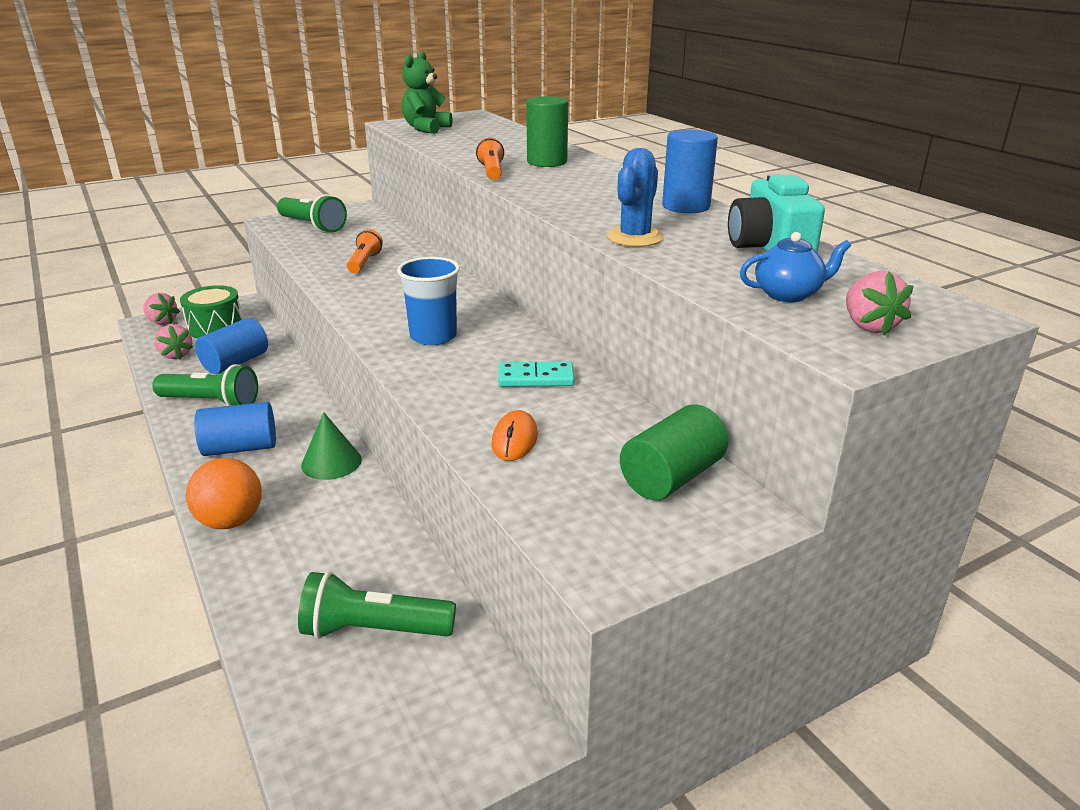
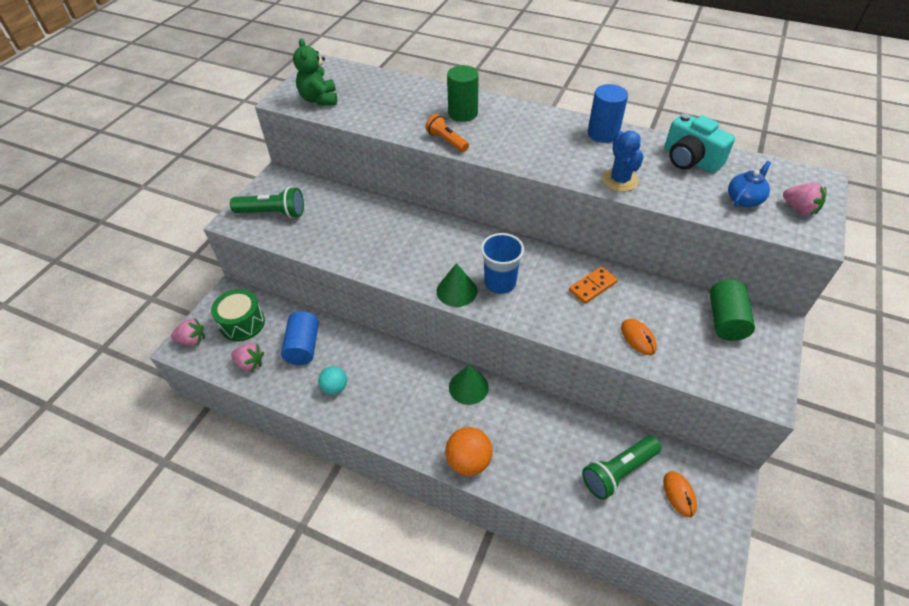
camera: 35 degrees left, 20 degrees up
(211, 402) = (335, 387): green flashlight -> turquoise ball
(240, 448) = (403, 410): blue cylinder -> none
(364, 262) = (366, 235): orange flashlight -> none
(377, 325) = (456, 291): none -> green cone
(415, 704) = (679, 494): none -> orange mouse
(536, 378) = (592, 286): turquoise domino -> orange domino

